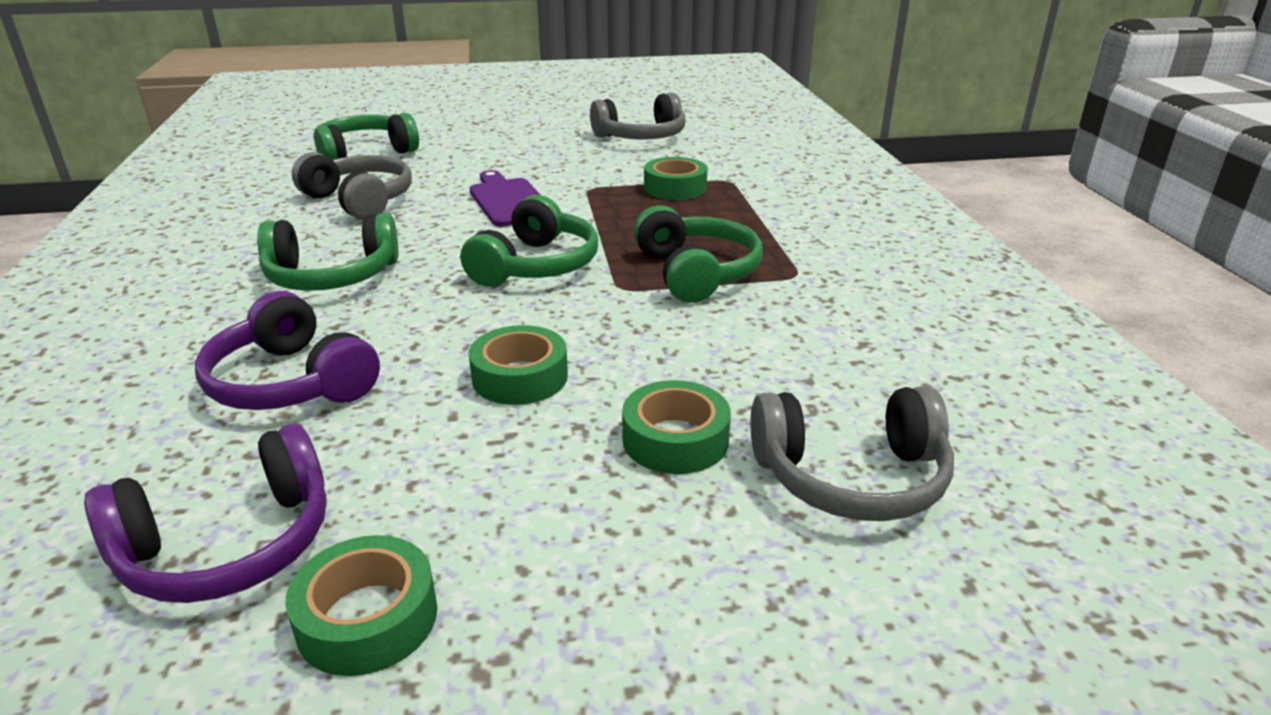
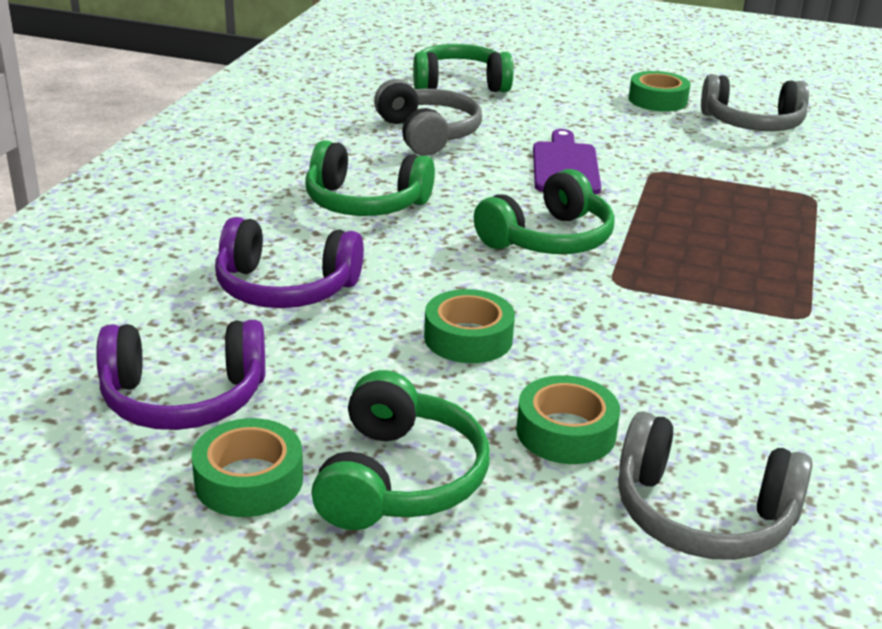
camera: 25 degrees right, 0 degrees up
(290, 383) = (285, 288): purple headphones -> purple headphones turned 60 degrees counterclockwise
(675, 188) = (746, 191): green tape -> green tape (657, 100)
(696, 273) = (700, 287): green headphones -> green headphones (399, 479)

